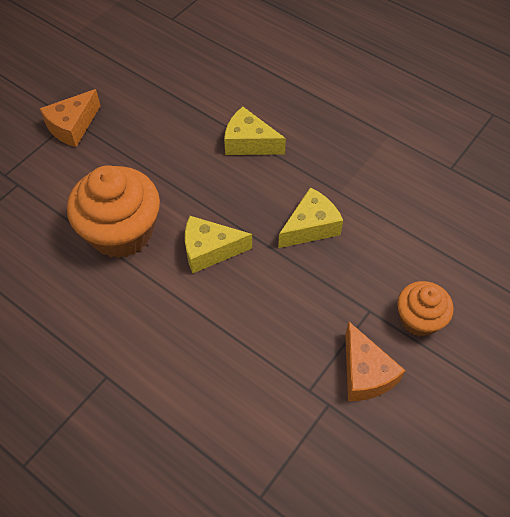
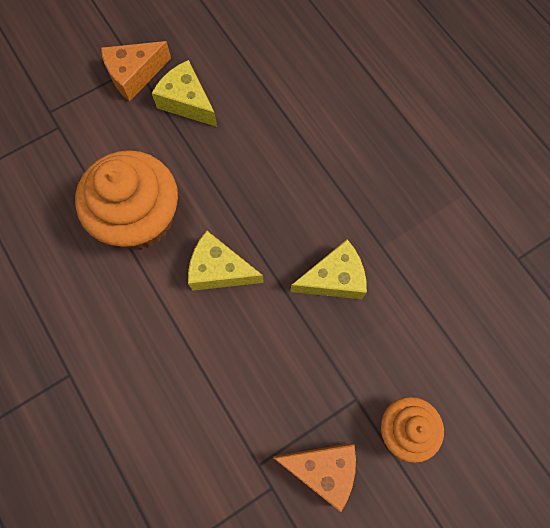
camera: 20 degrees right, 15 degrees up
(249, 143) = (308, 154): yellow cheese -> yellow cheese (187, 102)
(365, 373) = (322, 469): orange cheese -> orange cheese turned 75 degrees counterclockwise

